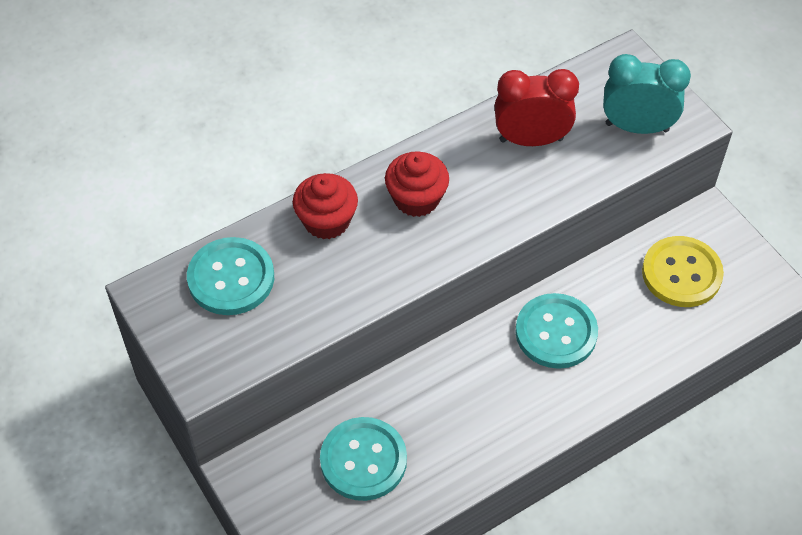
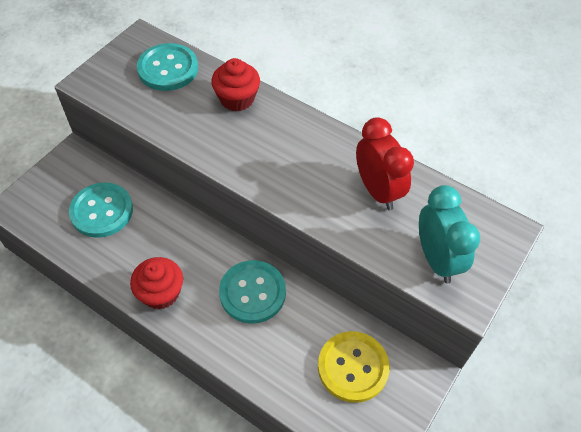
camera: 65 degrees right, 0 degrees up
(416, 199) = (281, 140): red cupcake -> red cupcake (161, 293)

